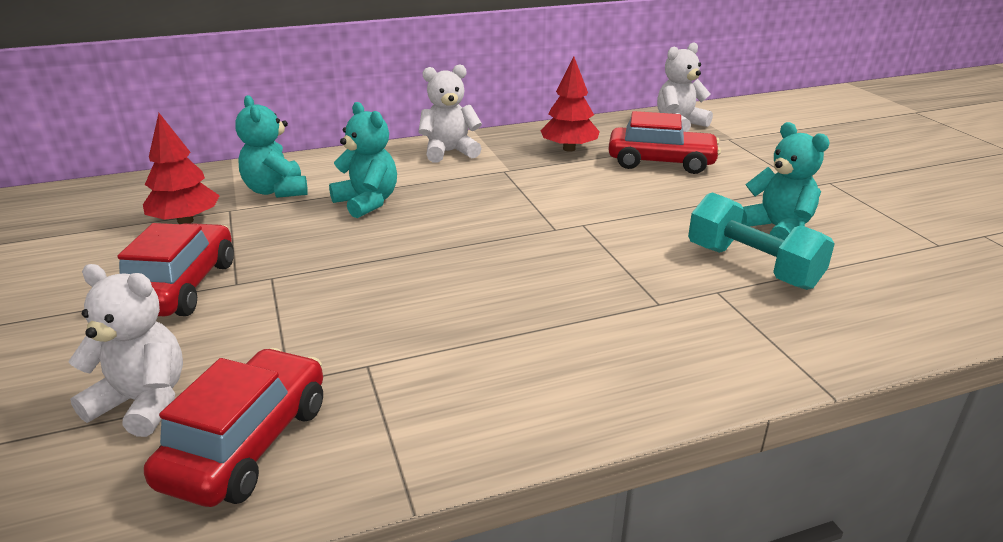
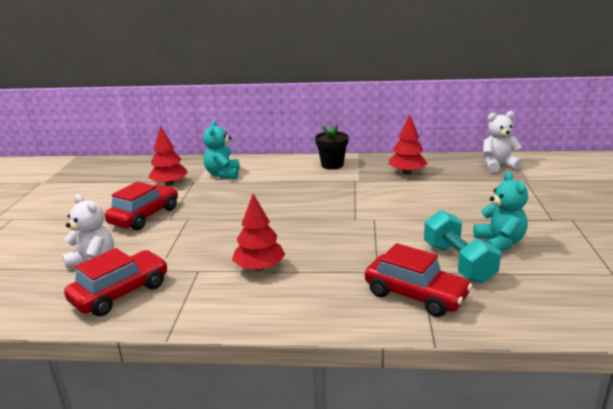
camera: 25 degrees right, 5 degrees down
(367, 202) = (264, 188): turquoise teddy bear -> none
(449, 152) = (332, 165): white teddy bear -> black flower pot
(472, 336) = (259, 267): none -> red tree
(661, 162) = (460, 189): red car -> red car (415, 295)

